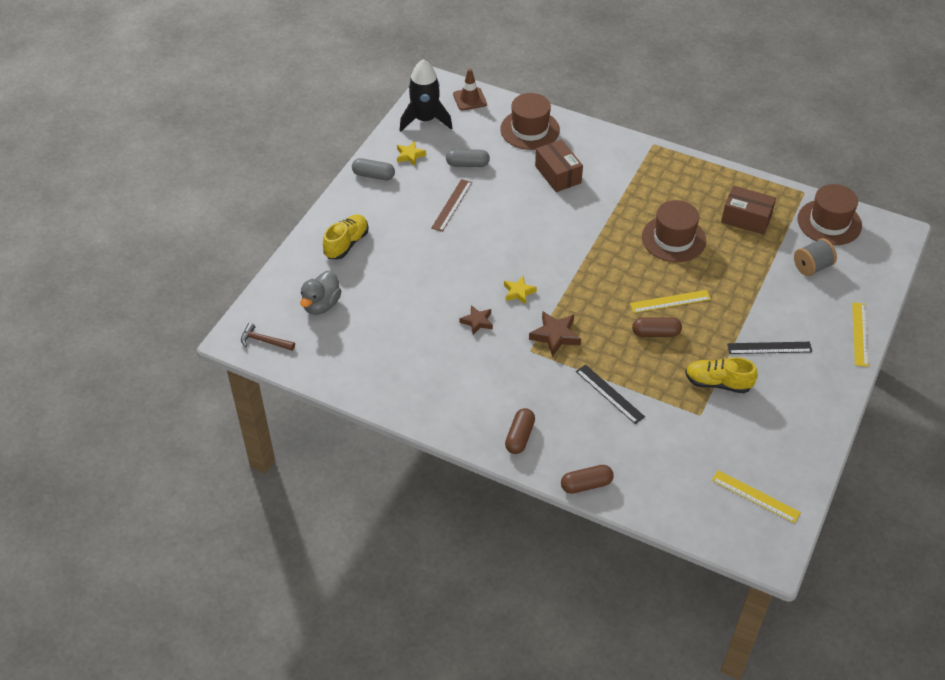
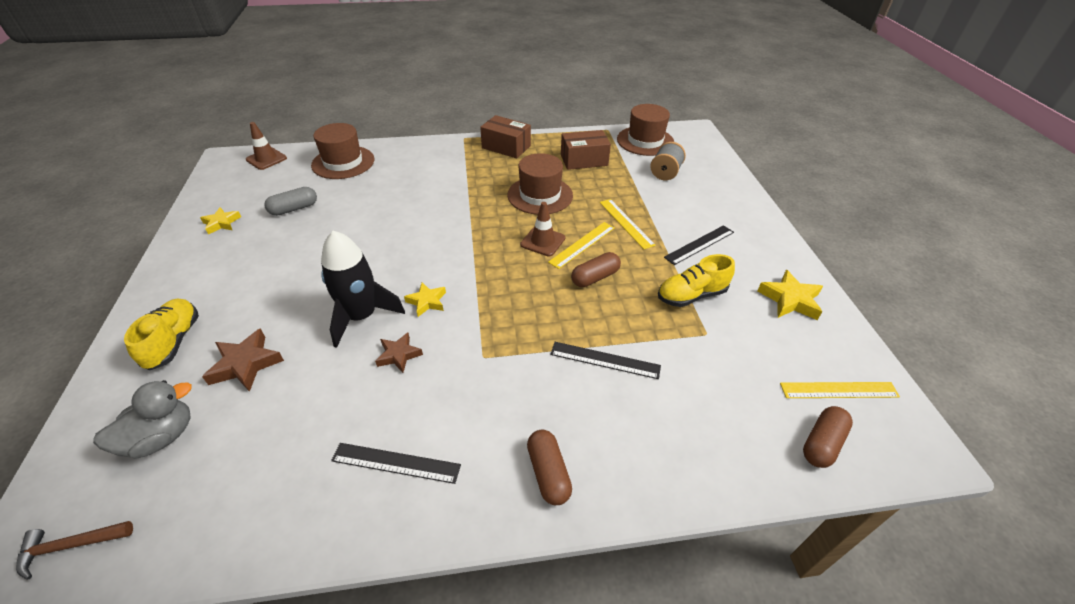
camera: 35 degrees left, 5 degrees down
(321, 305) = (161, 437): grey duck -> grey duck turned 120 degrees counterclockwise
(373, 175) = (183, 256): grey capsule -> none
(425, 120) = (225, 188): black rocket -> black rocket (362, 316)
(438, 385) = (396, 462): none -> black ruler
(451, 205) = (296, 249): brown ruler -> none
(555, 336) = (499, 327): brown star -> brown star (245, 364)
(558, 174) = (394, 185): brown box -> brown box (506, 147)
(586, 484) = (675, 489): brown capsule -> brown capsule (822, 443)
(640, 283) = (543, 241): none -> brown traffic cone
(795, 425) = (790, 300): none -> yellow star
(860, 334) = (750, 203): yellow ruler -> yellow ruler (626, 223)

